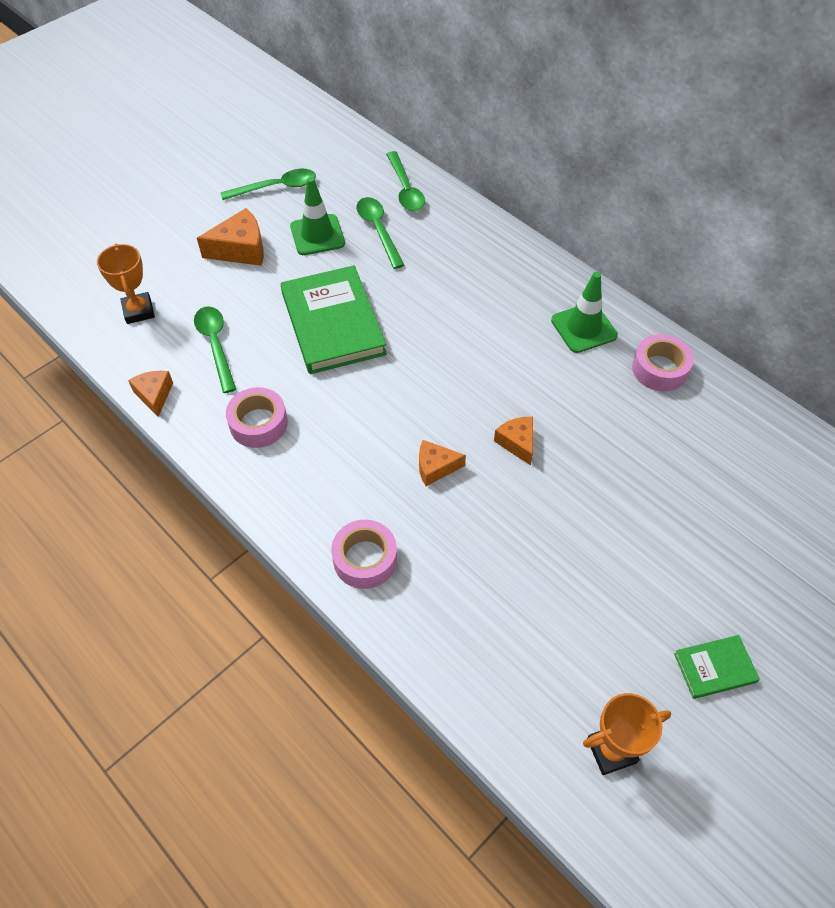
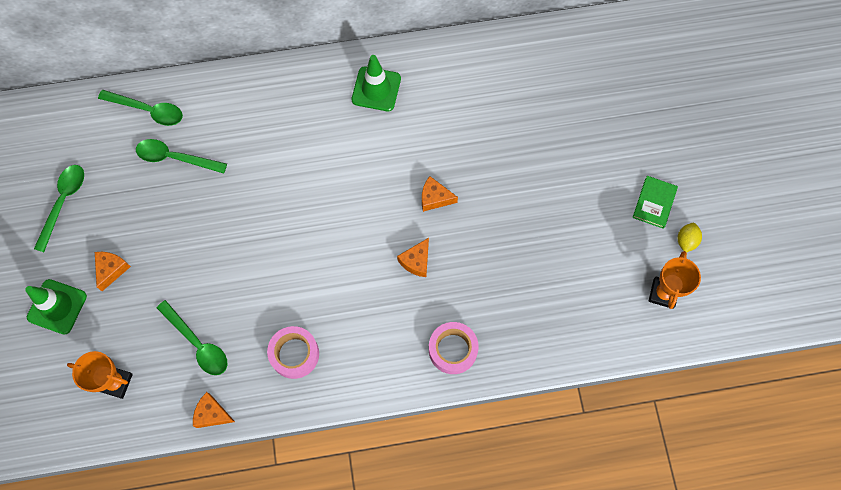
camera: 55 degrees left, 15 degrees up
(216, 345) = (197, 343): green spoon -> green spoon turned 150 degrees counterclockwise
(241, 249) = (111, 269): orange cheese -> orange cheese, size x0.63
(317, 235) = (143, 204): green traffic cone -> green traffic cone (57, 307)
(333, 323) = (242, 248): green book -> none
(660, 369) = (444, 70): pink tape -> none
(702, 737) = (686, 241): none -> yellow lemon

